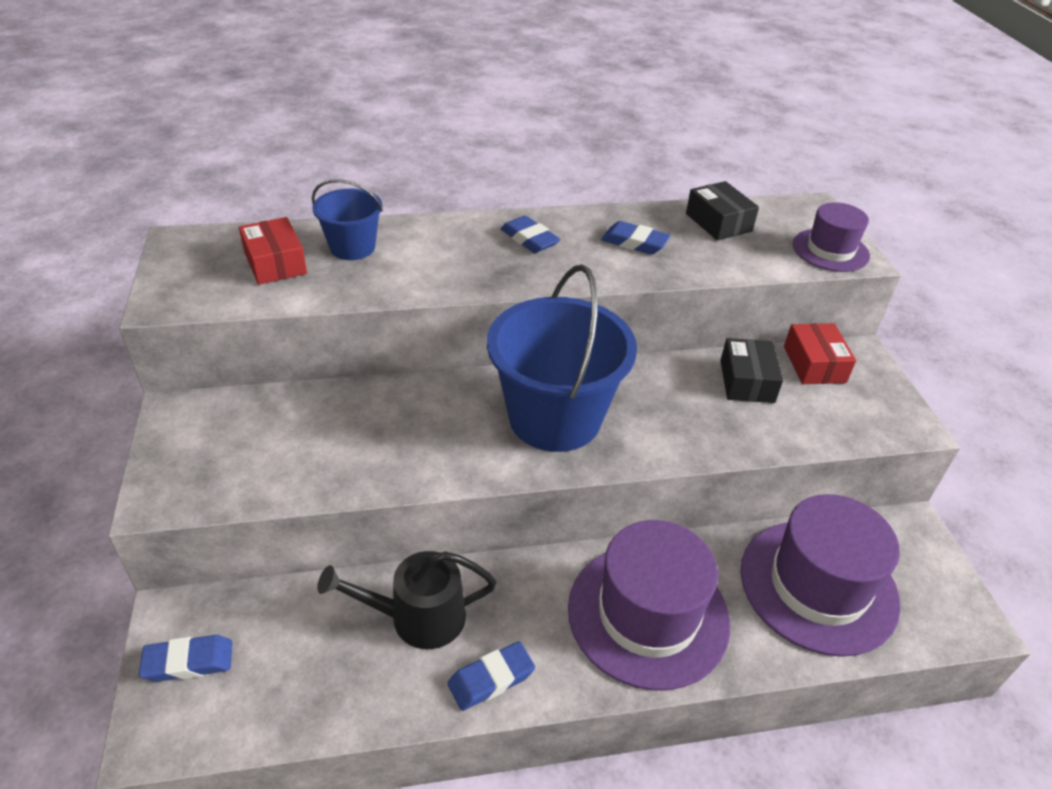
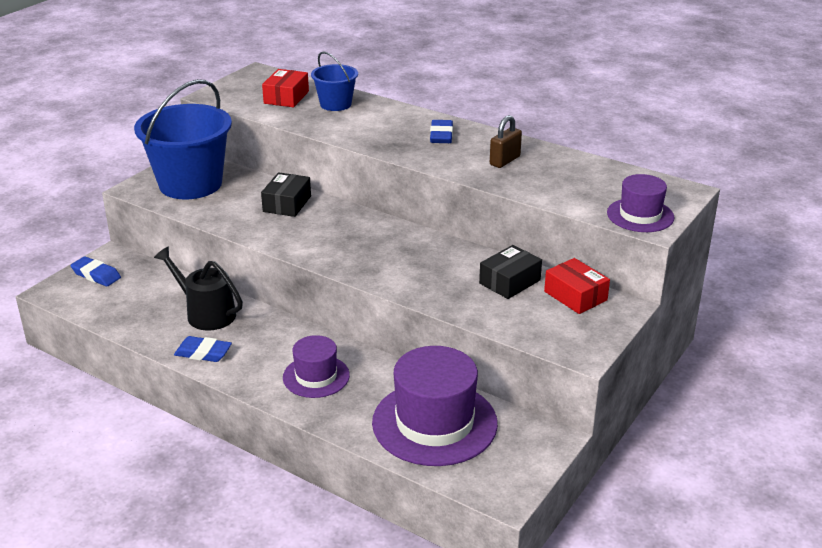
camera: 45 degrees right, 10 degrees down
(554, 418) = (361, 243): blue bucket -> blue bucket (190, 184)
(634, 243) = (505, 161): blue eraser -> brown padlock
(648, 614) = (316, 376): purple hat -> purple hat, size x0.56
(718, 222) = (586, 172): black box -> black box (287, 204)
(814, 364) = (575, 296): red box -> red box turned 75 degrees counterclockwise

